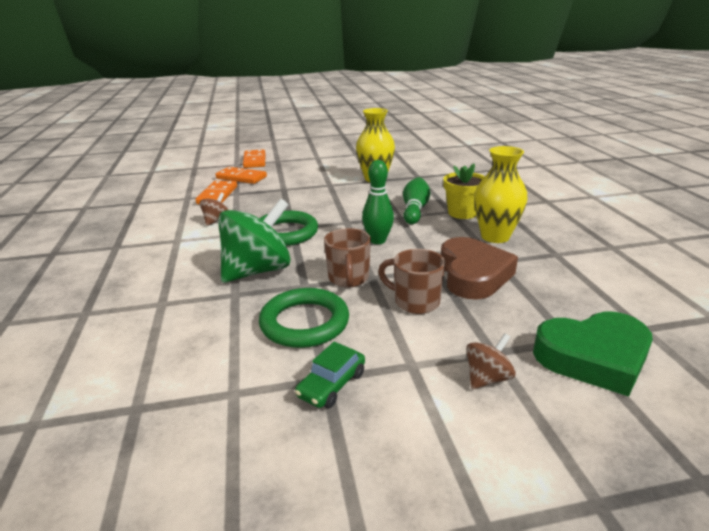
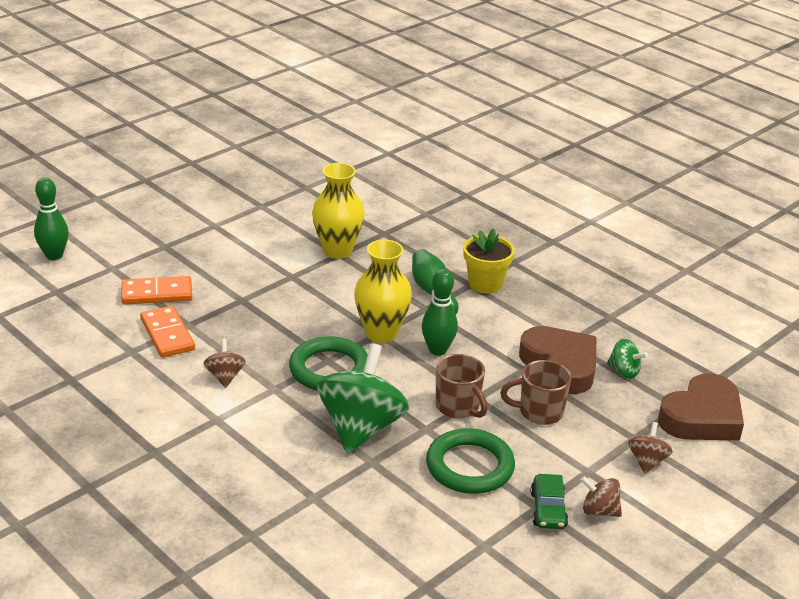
camera: 35 degrees left, 5 degrees up
(217, 155) = (54, 255): none -> green bowling pin
(254, 161) = (131, 254): orange domino -> none
(384, 407) = (599, 511): none -> brown spinning top
(495, 236) = (543, 310): yellow vase -> yellow vase (381, 333)
(533, 295) = (624, 371): none -> green spinning top
(593, 357) = (702, 417): green heart -> brown heart

